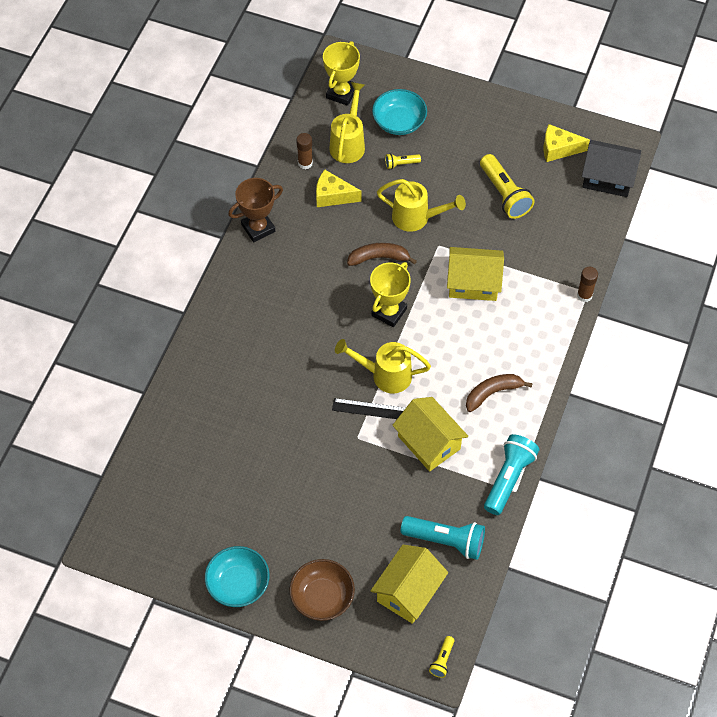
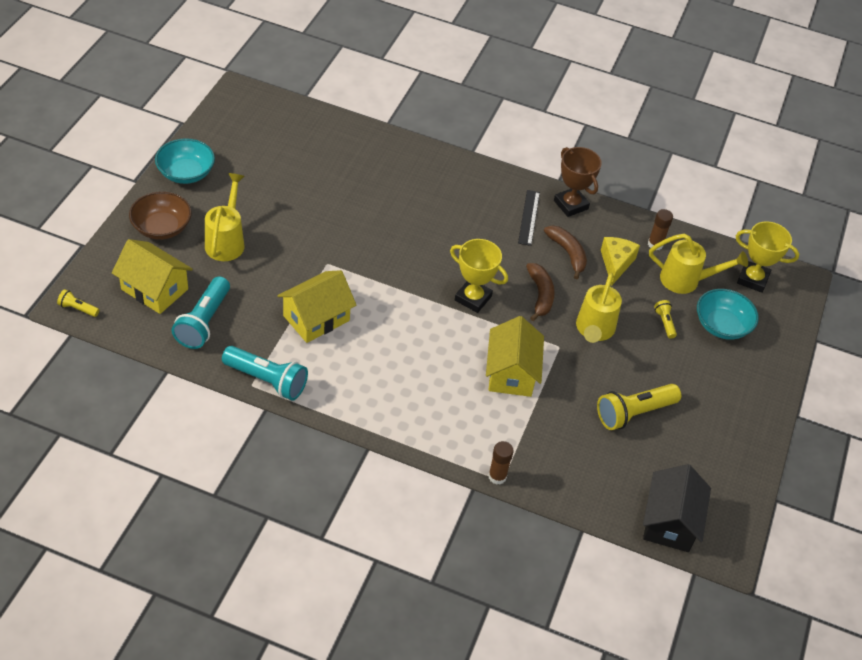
camera: 85 degrees right, 10 degrees down
(372, 409) = (358, 276): black ruler -> black ruler (529, 217)
(385, 375) = (397, 289): yellow watering can -> yellow watering can (226, 241)
(492, 393) = (371, 376): brown banana -> brown banana (567, 253)
(559, 149) = (707, 474): yellow cheese -> none

